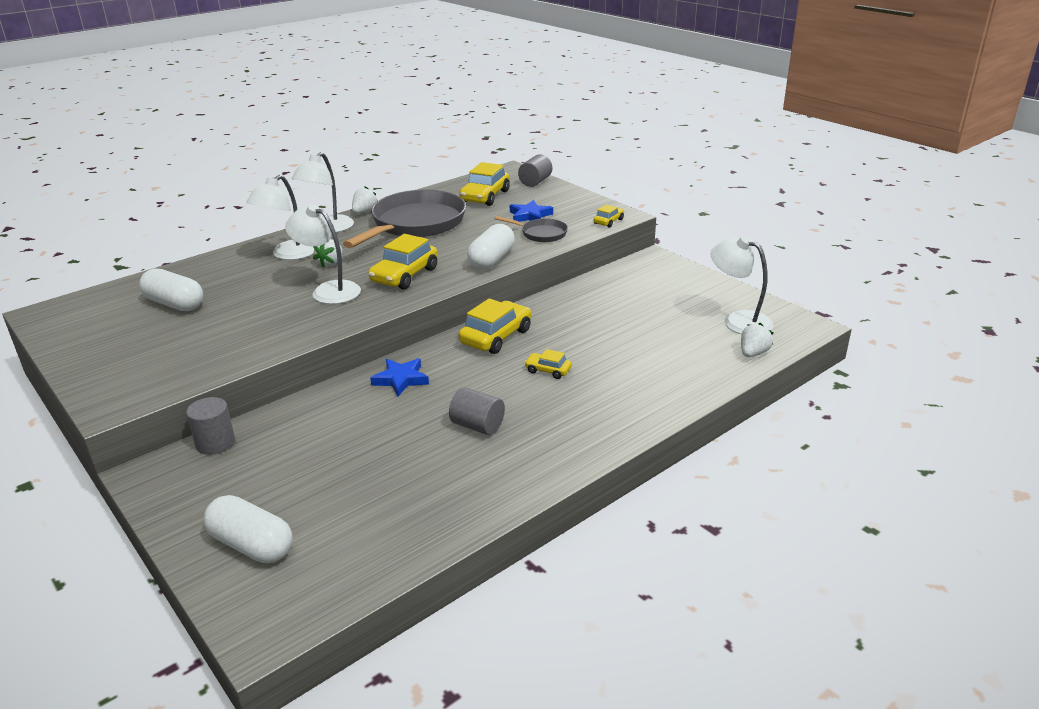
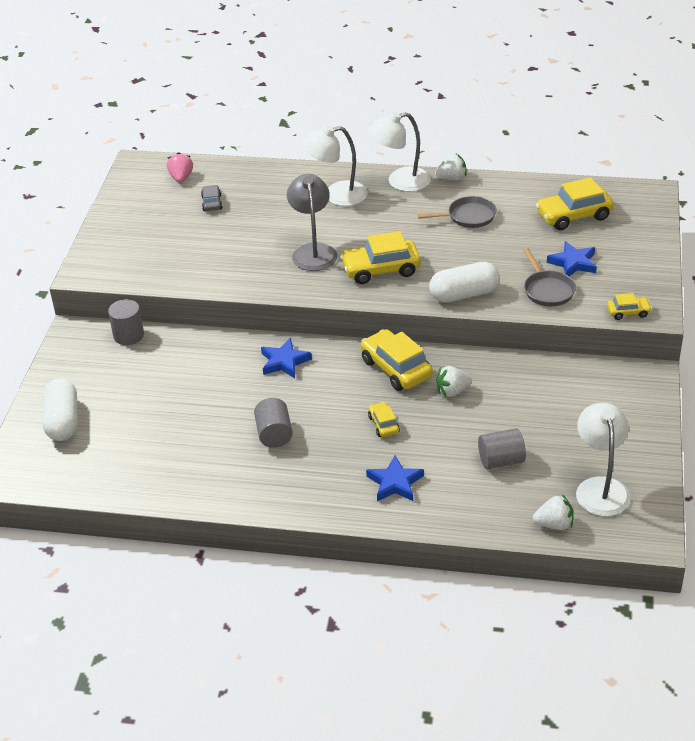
camera: 50 degrees right, 10 degrees up
(111, 303) = (181, 178): none -> pink strawberry
(174, 304) = (212, 203): white capsule -> grey car
(328, 290) = (313, 251): white lamp -> grey lamp
(331, 263) = (351, 223): white strawberry -> white strawberry (452, 391)
(415, 224) = (468, 217): grey pan -> grey pan, size x0.47
(496, 337) = (396, 369): yellow car -> yellow car turned 120 degrees counterclockwise
(535, 182) = (647, 222): grey cylinder -> grey cylinder (501, 460)
(620, 396) = (395, 483): none -> blue star

